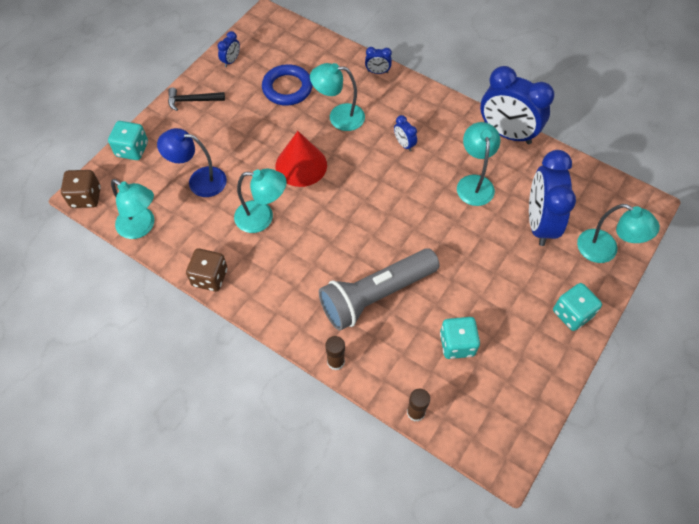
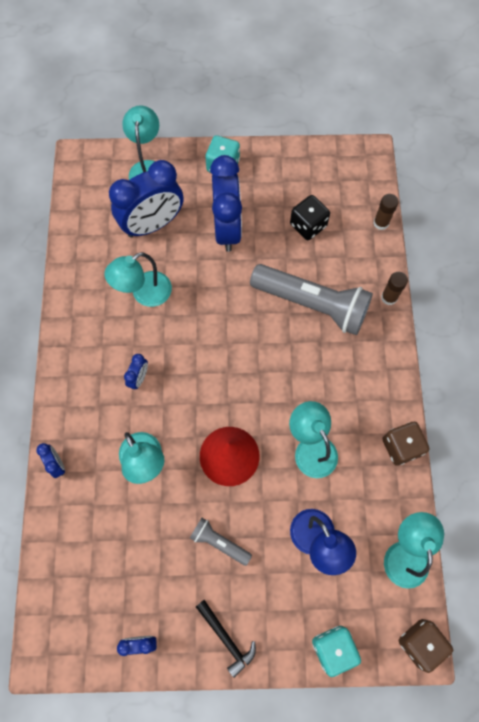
camera: 125 degrees left, 10 degrees up
(250, 128) = (219, 542): none -> grey flashlight
(287, 88) = (140, 544): blue ring -> none
(457, 344) = (308, 225): turquoise dice -> black dice
(507, 133) = (66, 297): blue clock -> blue clock (227, 228)

